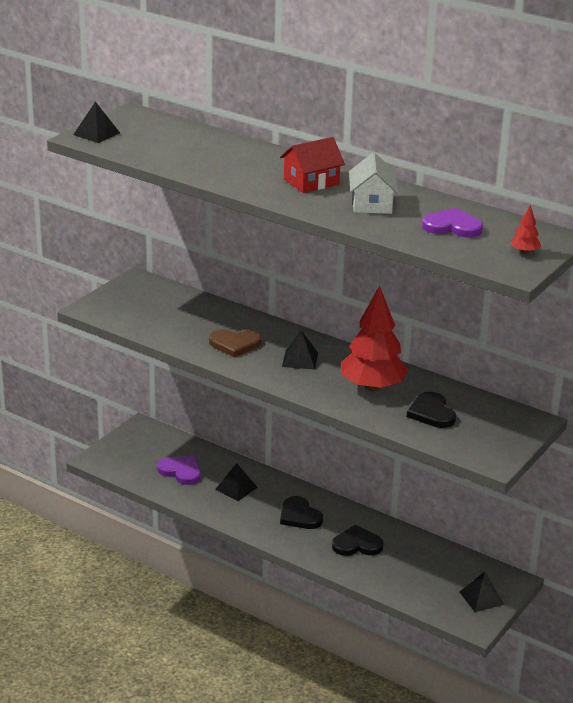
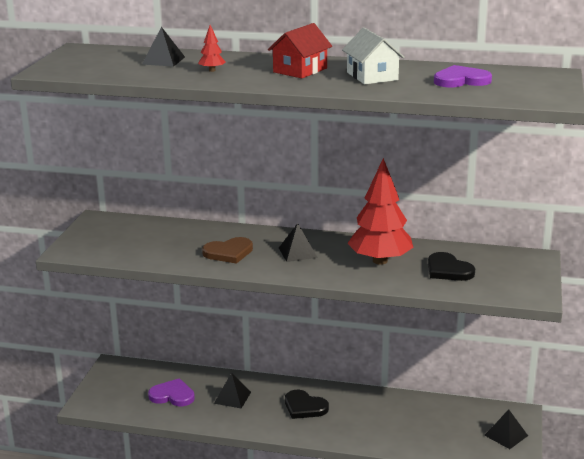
camera: 20 degrees left, 5 degrees down
(96, 133) = (57, 67): black pyramid -> black pyramid (163, 60)
(357, 544) = (371, 418): black heart -> none
(524, 252) = (543, 87): red tree -> red tree (212, 70)

